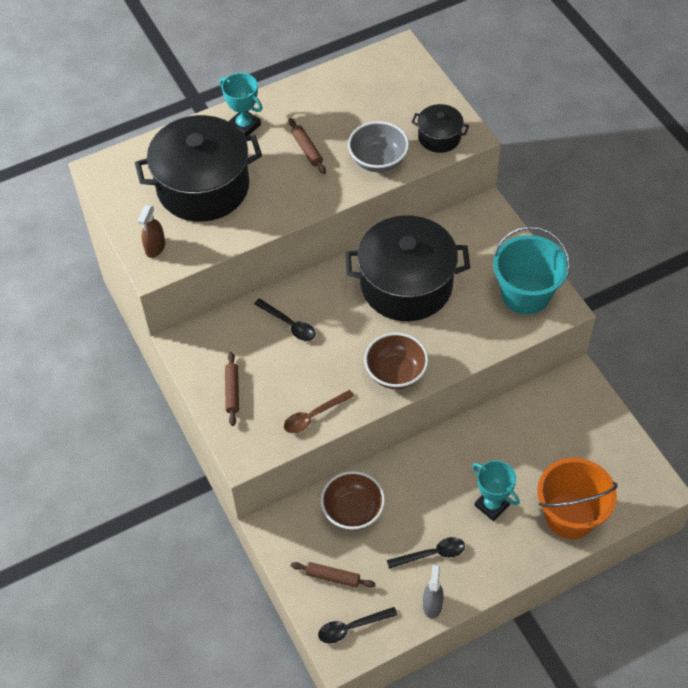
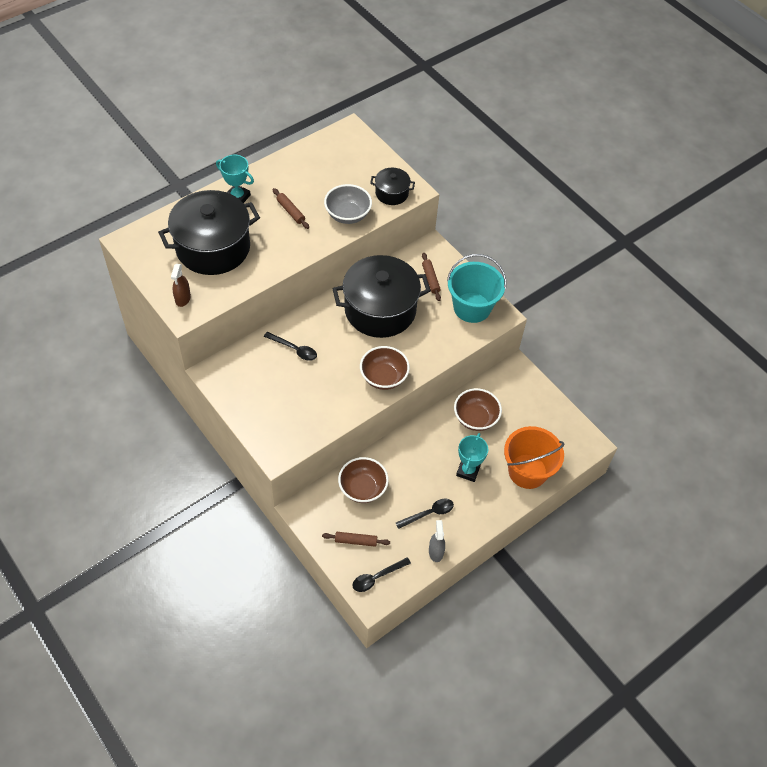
camera: 15 degrees left, 0 degrees up
(232, 391) = (258, 406): brown rolling pin -> brown rolling pin (430, 279)
(313, 416) = (326, 417): brown spoon -> none
(492, 505) = (468, 471): turquoise trophy -> turquoise trophy turned 75 degrees clockwise
(513, 438) = (475, 418): none -> brown bowl

